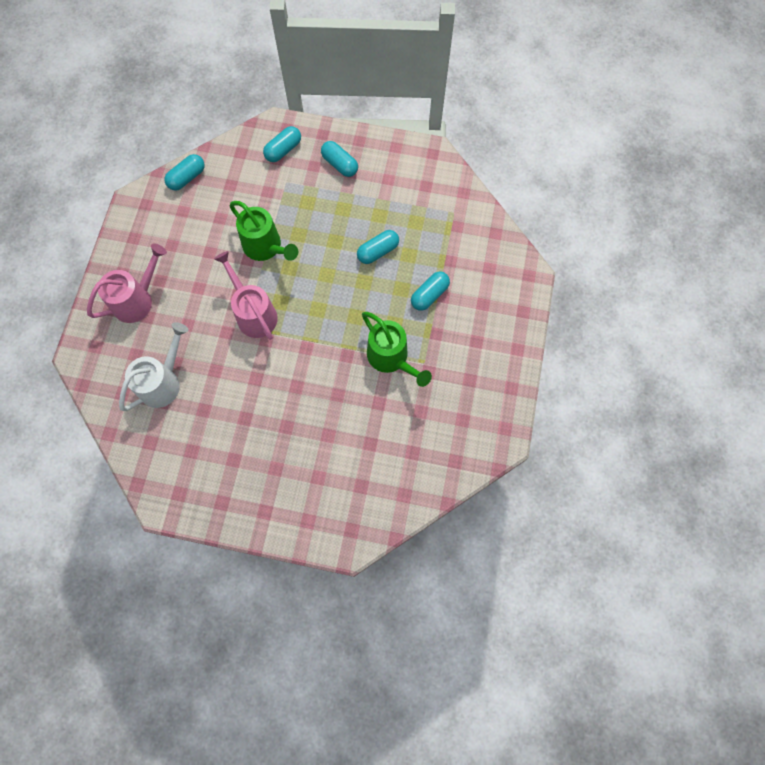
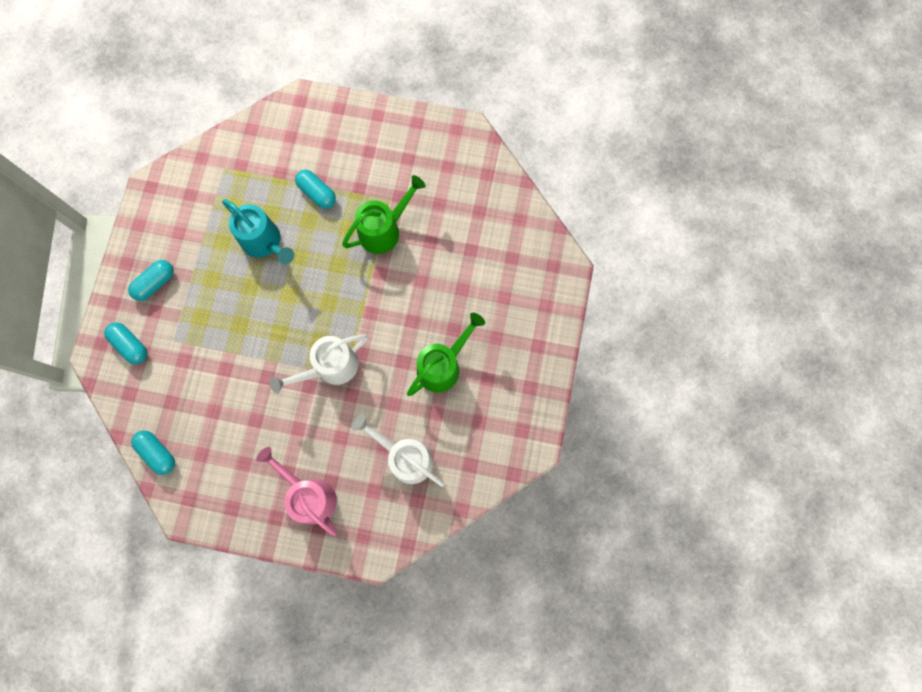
camera: 90 degrees left, 5 degrees up
(253, 313) = (330, 368): pink watering can -> white watering can
(266, 248) = (254, 358): green watering can -> green watering can (443, 365)
(378, 251) = (265, 243): turquoise capsule -> turquoise watering can

